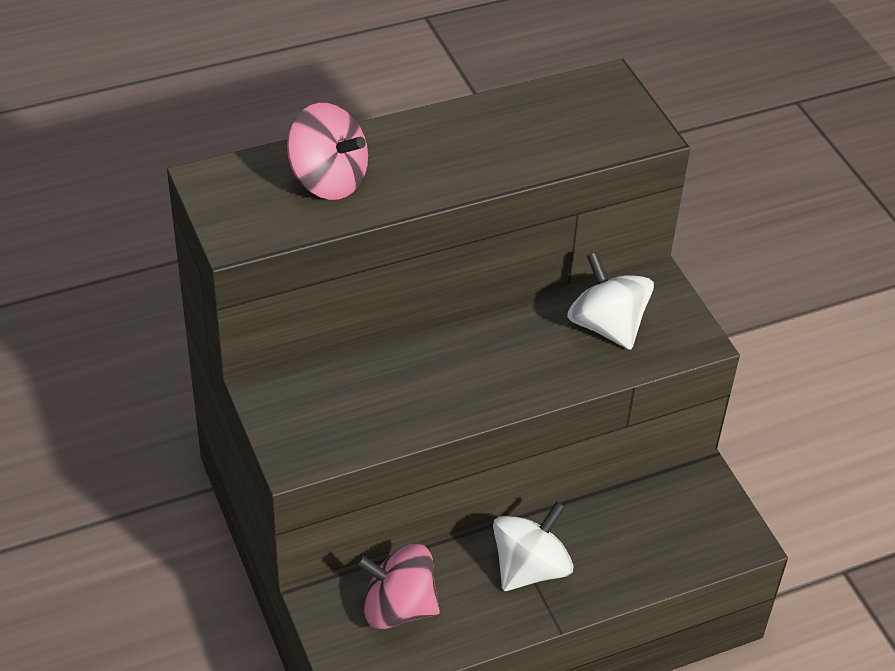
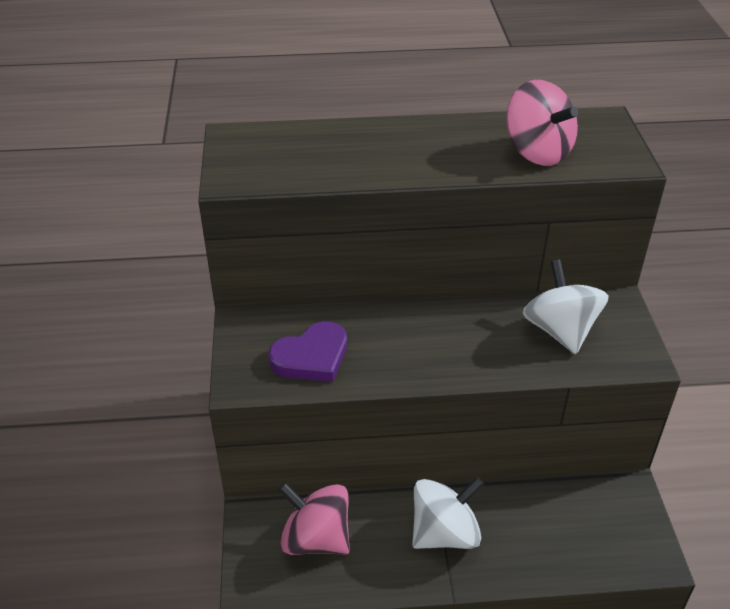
camera: 20 degrees right, 5 degrees down
(328, 180) = (329, 151): pink spinning top -> pink spinning top (537, 152)
(357, 413) = (311, 357): none -> purple heart

